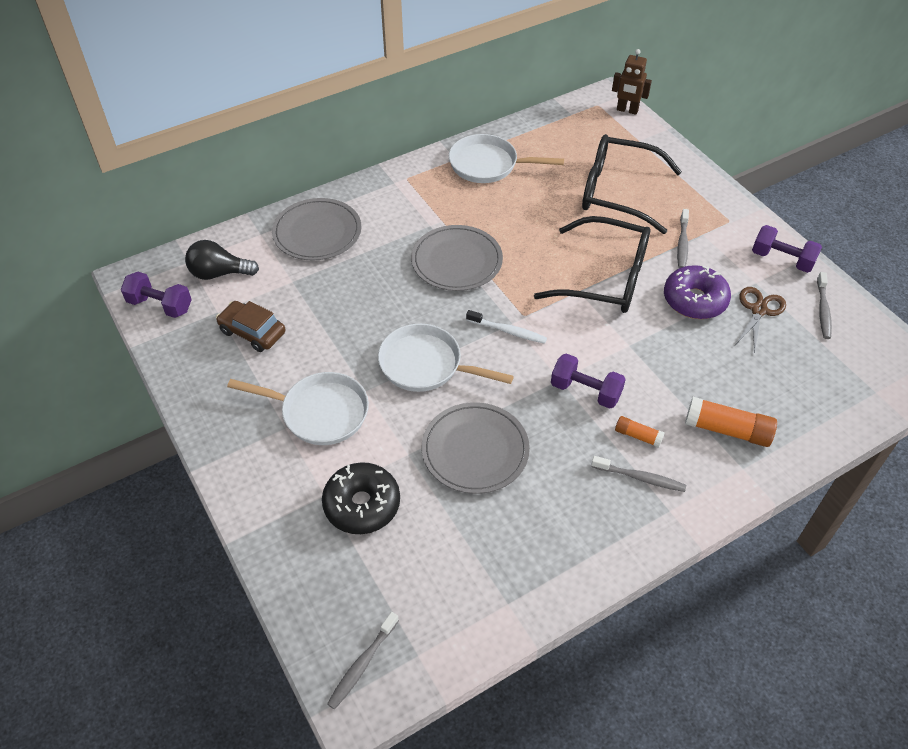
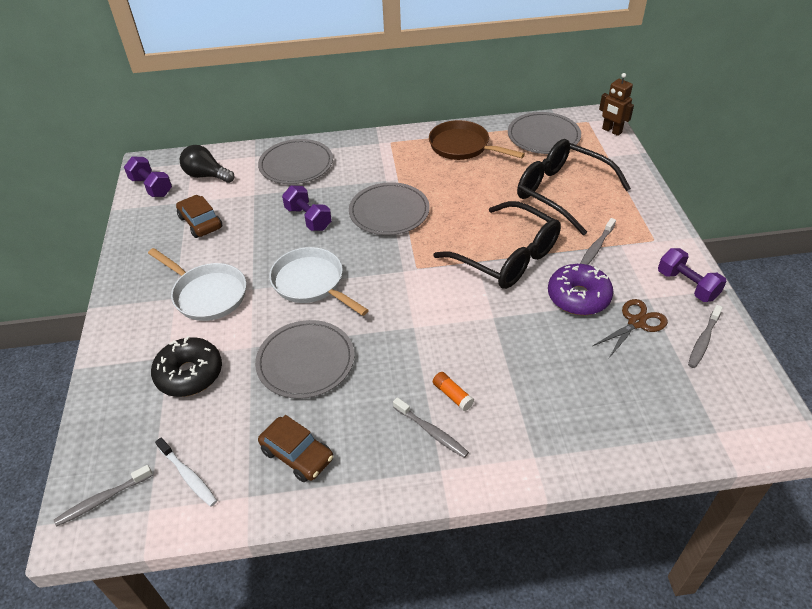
camera: 25 degrees right, 5 degrees down
(488, 165) = (462, 146): white pan -> brown pan
(507, 331) = (395, 276): white toothbrush -> white toothbrush (188, 475)
(529, 546) = (297, 455): none -> brown car
(563, 132) = (543, 136): none -> grey plate
(585, 391) = (430, 343): purple dumbbell -> purple dumbbell (308, 218)
(727, 430) = (540, 417): orange glue stick -> none

